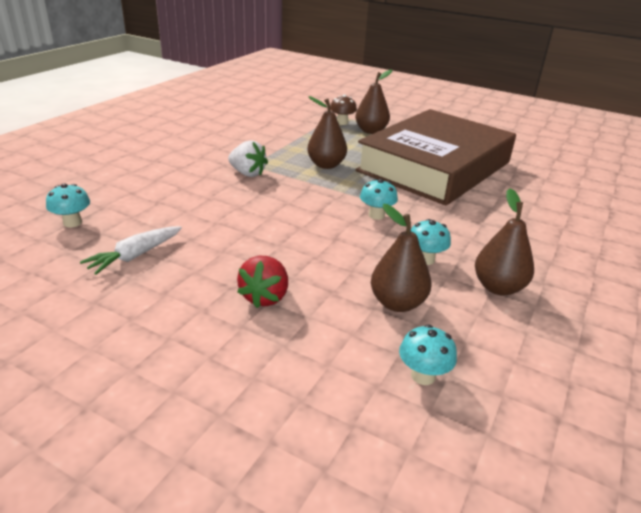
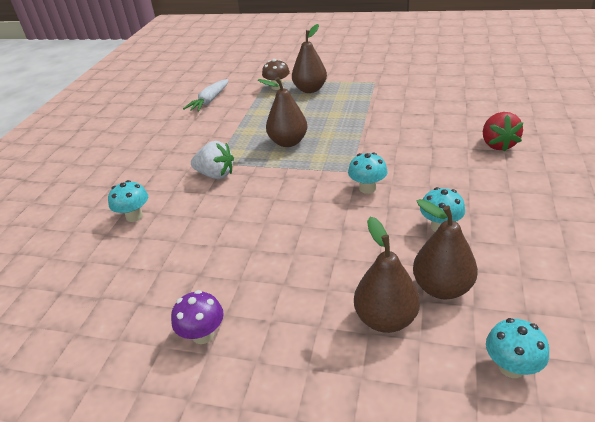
camera: 10 degrees left, 5 degrees up
(72, 222) = (61, 293): turquoise mushroom -> turquoise mushroom (134, 216)
(135, 256) = (152, 315): white carrot -> white carrot (209, 101)
(169, 280) = (203, 335): none -> purple mushroom
(265, 297) = (312, 323): red strawberry -> red strawberry (498, 144)
(435, 167) = (391, 115): brown book -> none
(498, 287) = (522, 238): brown pear -> brown pear (385, 319)

